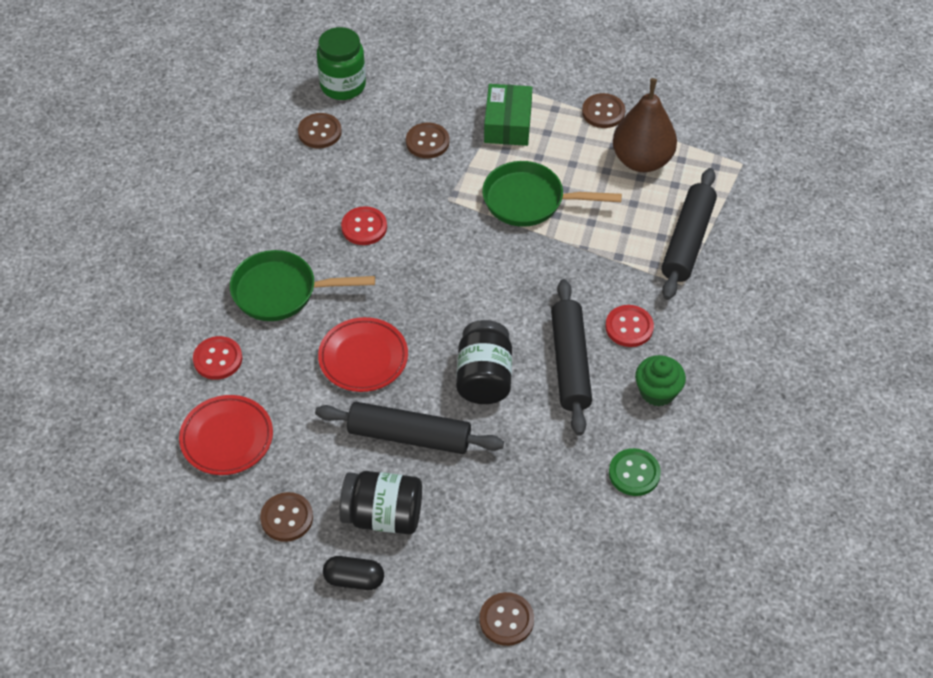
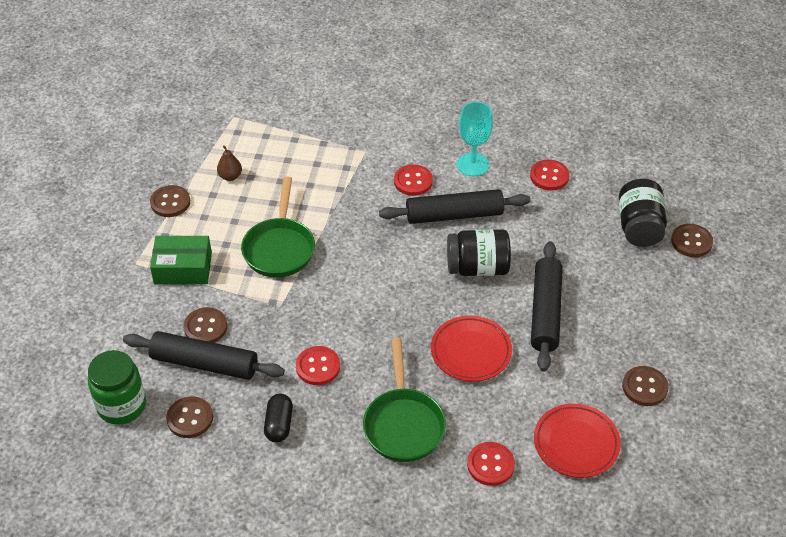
camera: 95 degrees left, 5 degrees down
(354, 579) = (687, 335): black capsule -> black capsule (279, 424)
(383, 515) = (625, 322): black jar -> black jar (639, 227)
(634, 473) = (549, 176): green button -> red button
(642, 160) = (230, 176): brown pear -> brown pear, size x0.45
(657, 391) = (472, 164): green cupcake -> turquoise goblet
(687, 241) = (320, 148): black rolling pin -> black rolling pin (204, 363)

